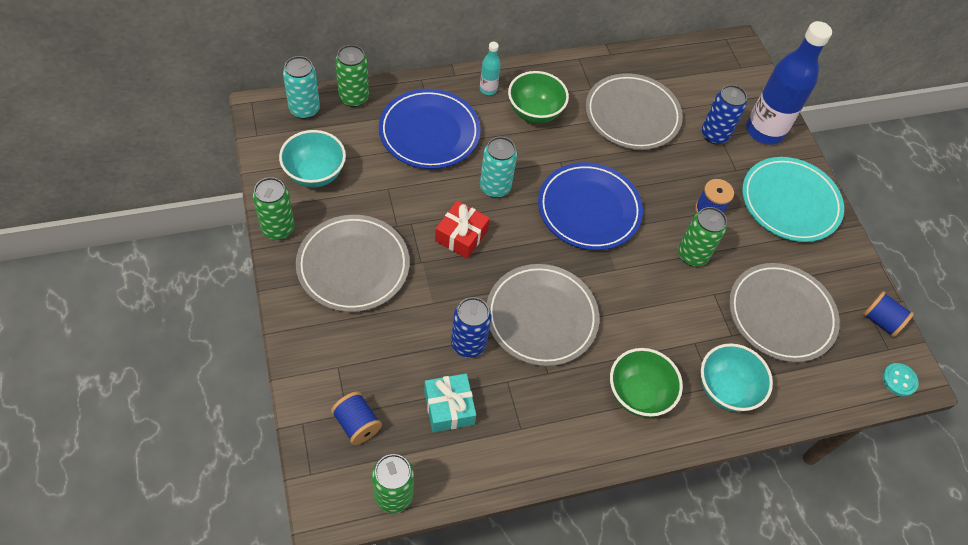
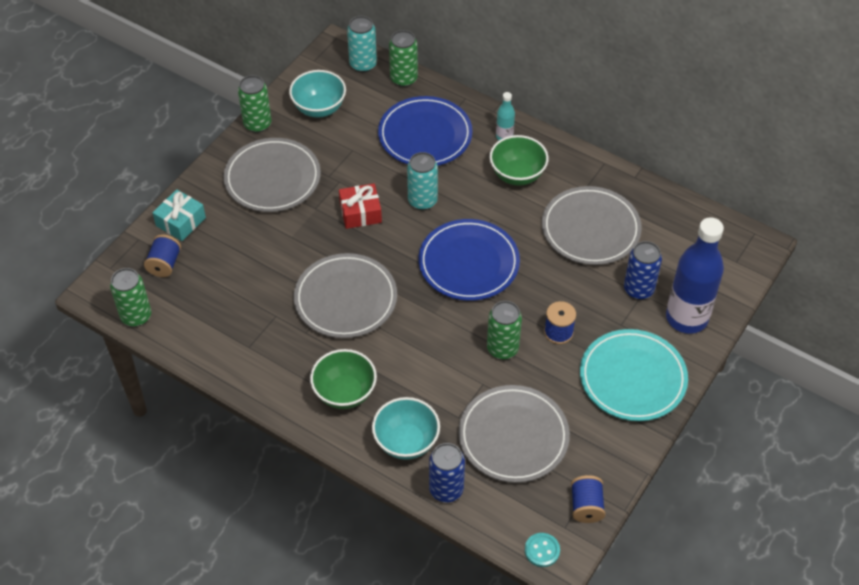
camera: 55 degrees right, 5 degrees down
(449, 407) = (224, 300): turquoise gift -> turquoise gift (181, 222)
(468, 344) = (281, 276): blue can -> blue can (446, 489)

